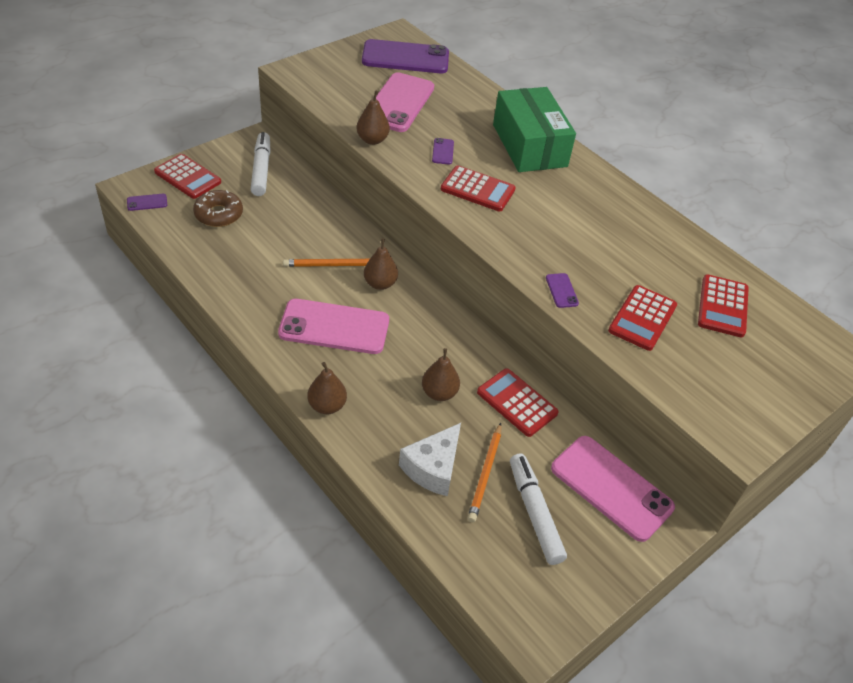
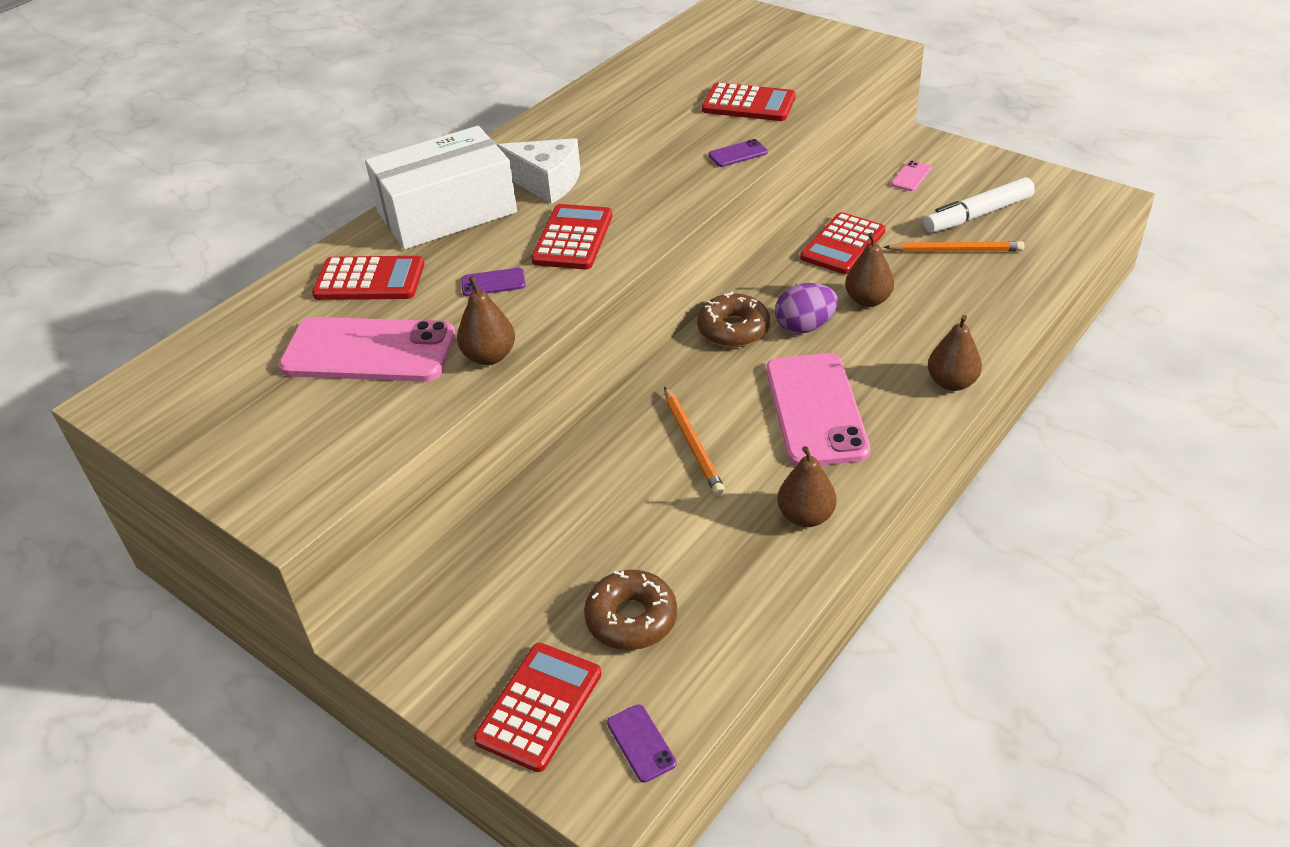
camera: 95 degrees left, 5 degrees down
(261, 169) = (480, 600): white marker -> none
(380, 284) = (707, 387): brown pear -> brown pear (805, 516)
(405, 58) = (213, 374): purple phone -> none
(422, 348) = (804, 326): none -> purple egg
(433, 311) = (733, 329): none -> brown donut
(433, 468) = (976, 285): white cheese -> white cheese (546, 182)
(529, 145) = (447, 212): green box -> white box
(611, 488) = (911, 176): pink phone -> pink phone, size x0.41
(722, 306) = (698, 64): red calculator -> red calculator (369, 280)

